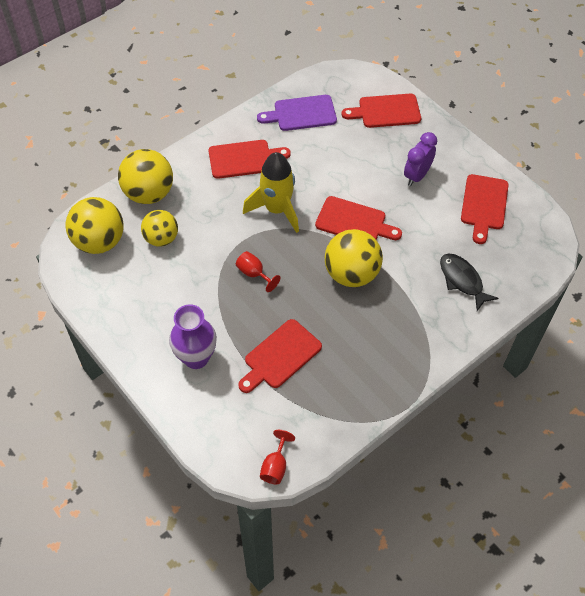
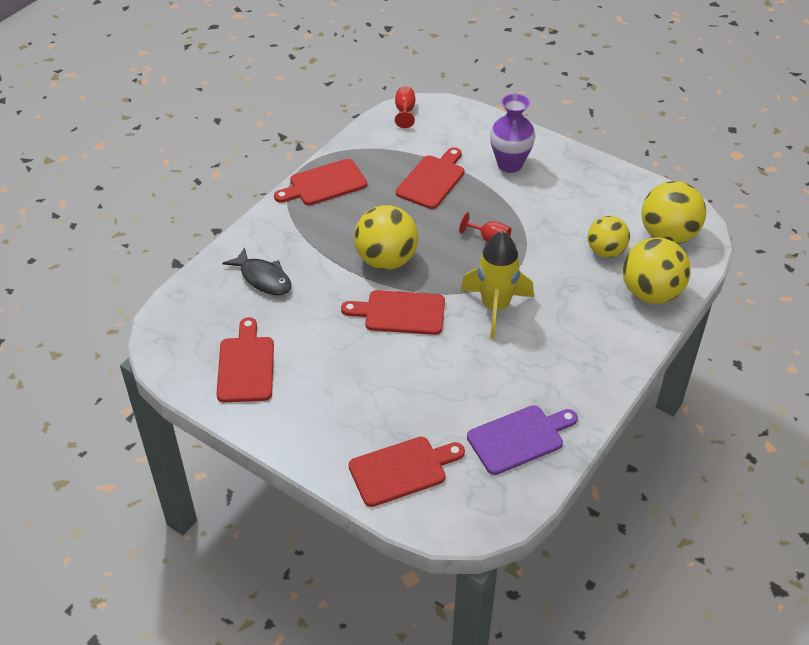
camera: 165 degrees right, 10 degrees down
(244, 159) = (564, 358): red cutting board -> red cutting board (324, 184)
(417, 176) = (337, 384): purple clock -> none

